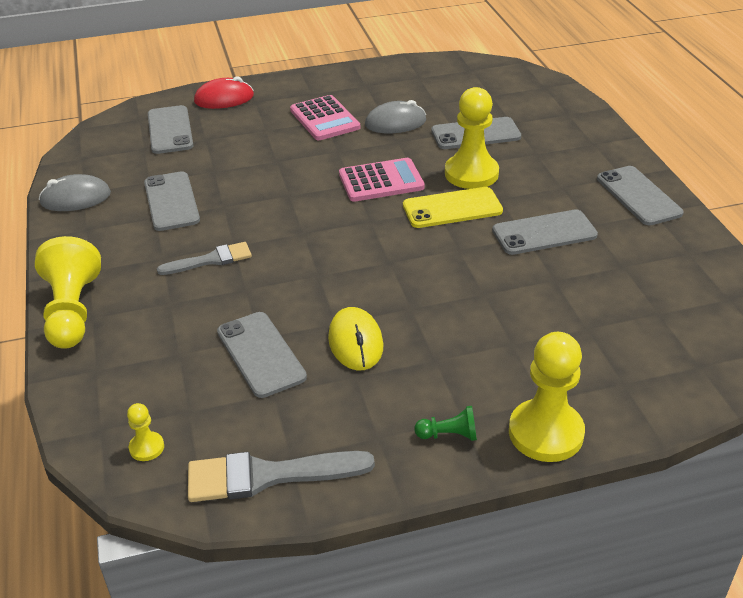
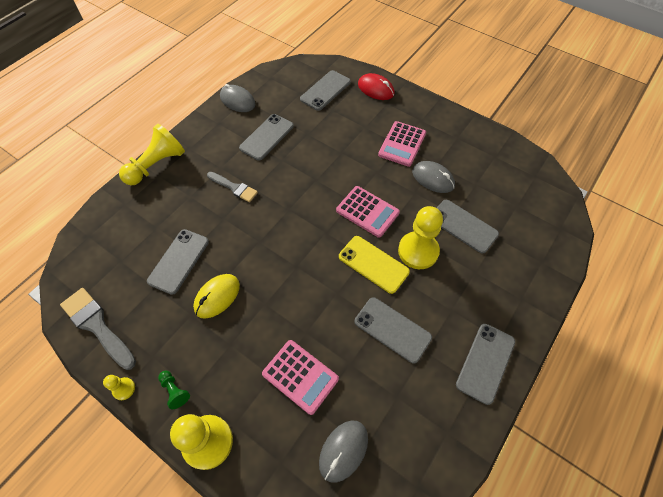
camera: 50 degrees right, 20 degrees up
(147, 447) = (87, 263): yellow pawn -> yellow pawn (124, 389)
(533, 322) = (300, 376): none -> pink calculator
(649, 329) = (343, 450): none -> grey mouse

